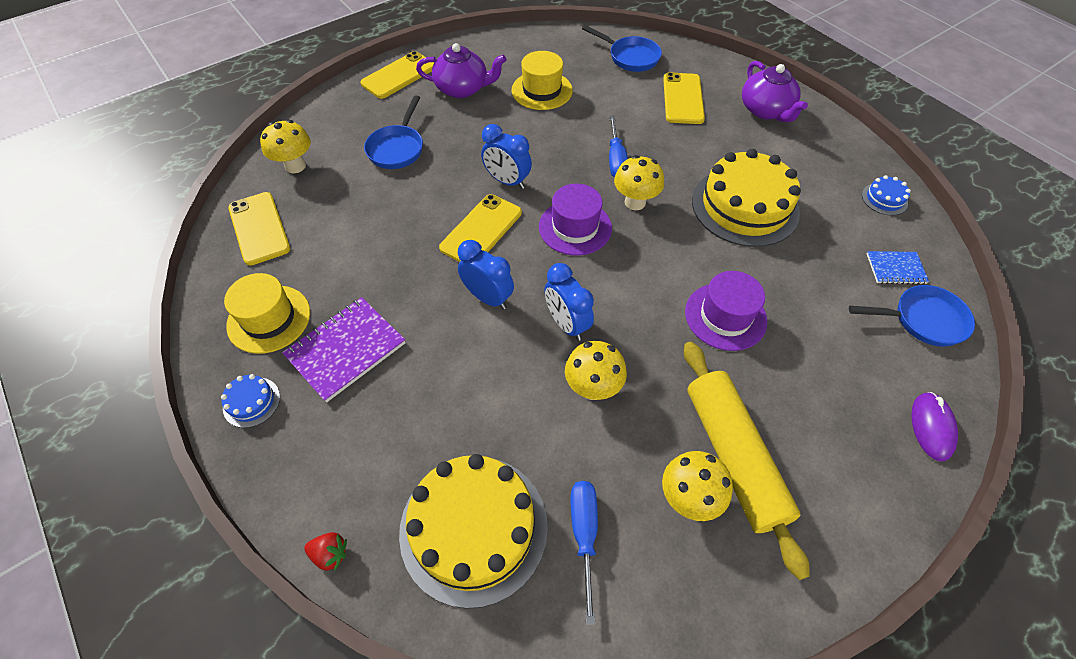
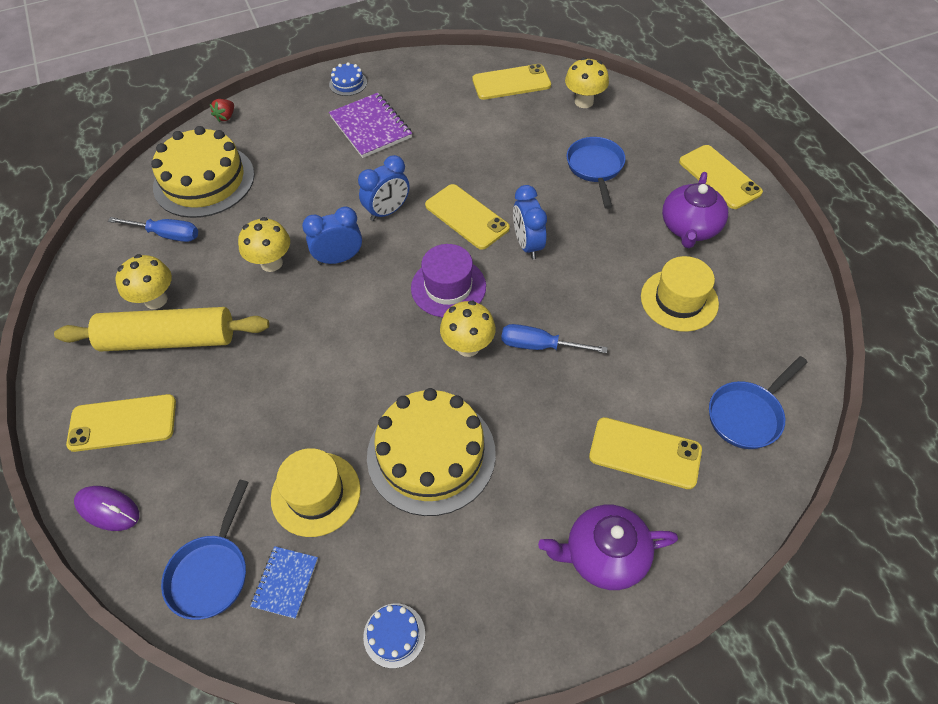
camera: 105 degrees right, 0 degrees up
(269, 319) = (415, 89): yellow hat -> yellow hat (316, 494)
(397, 148) = (595, 168): blue pan -> blue pan turned 60 degrees clockwise
(507, 181) = (527, 245): blue clock -> blue clock turned 60 degrees counterclockwise
(725, 316) = (296, 381): purple hat -> none
(848, 457) = (123, 423): none -> yellow phone

